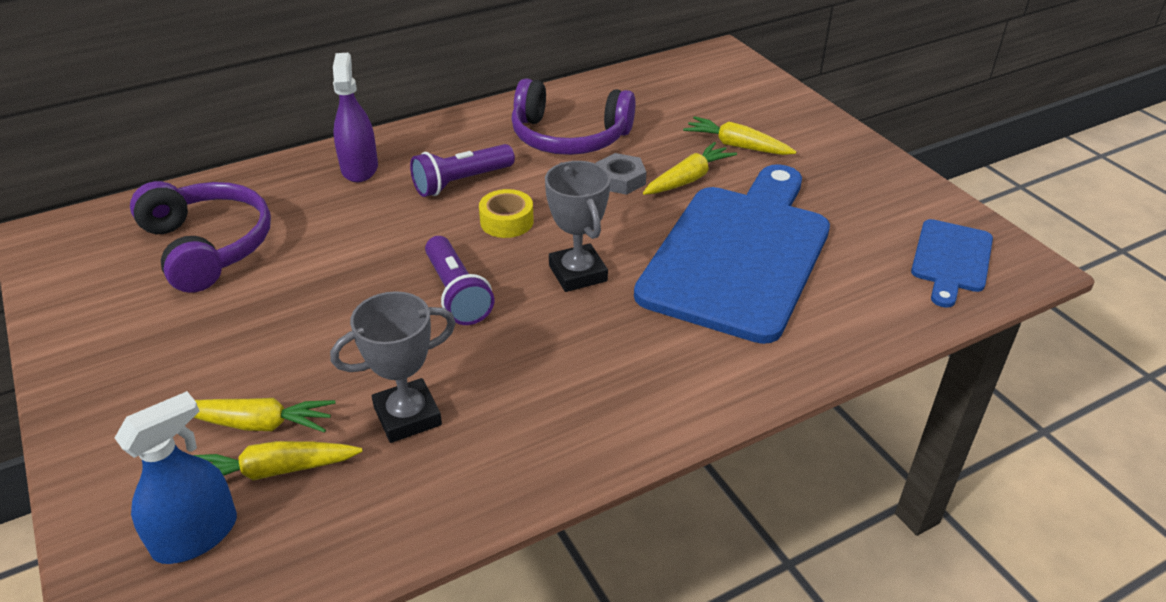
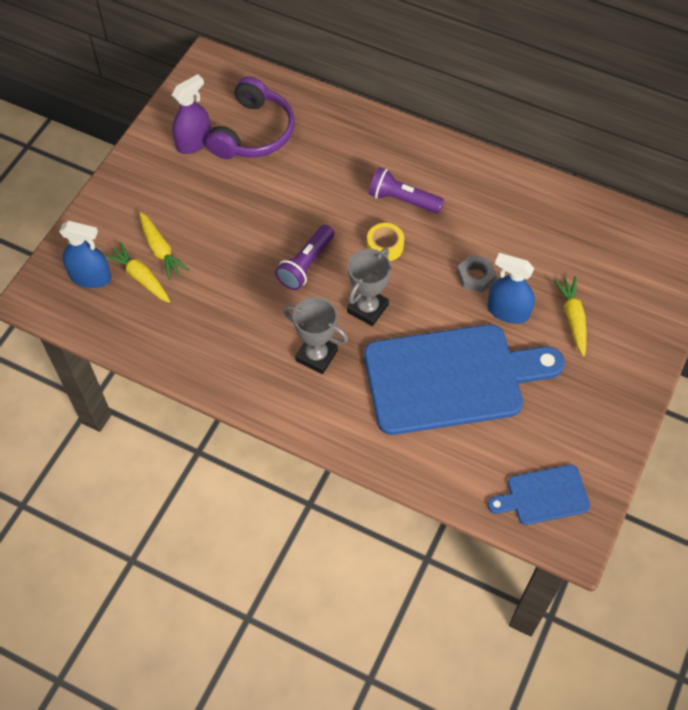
camera: 55 degrees right, 20 degrees up
(359, 168) = (373, 143): purple spray bottle -> purple spray bottle (194, 142)
(407, 416) = (208, 304): grey trophy -> grey trophy (316, 356)
(569, 137) = (498, 222): purple headphones -> none
(688, 179) = (508, 311): yellow carrot -> blue spray bottle

